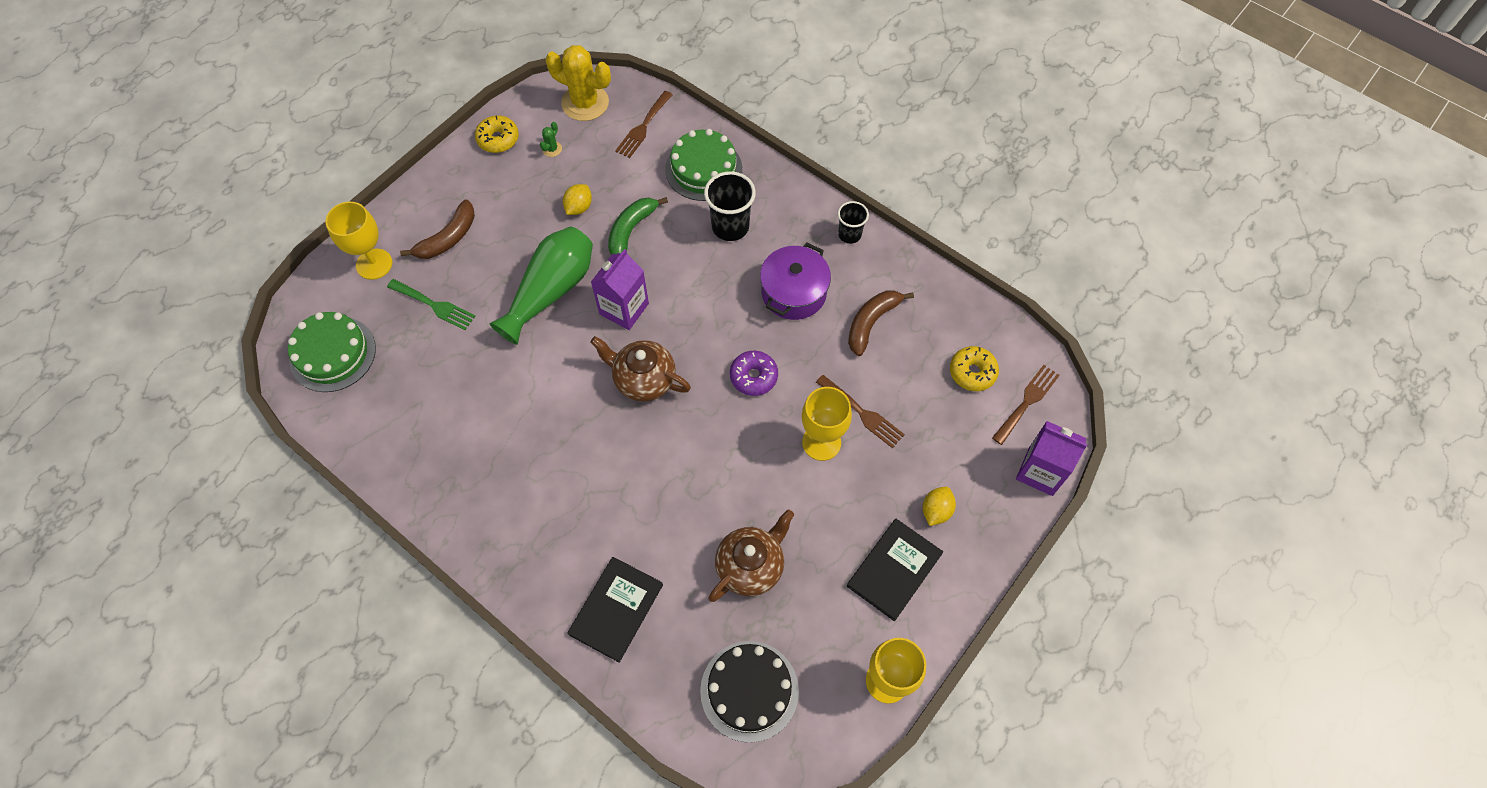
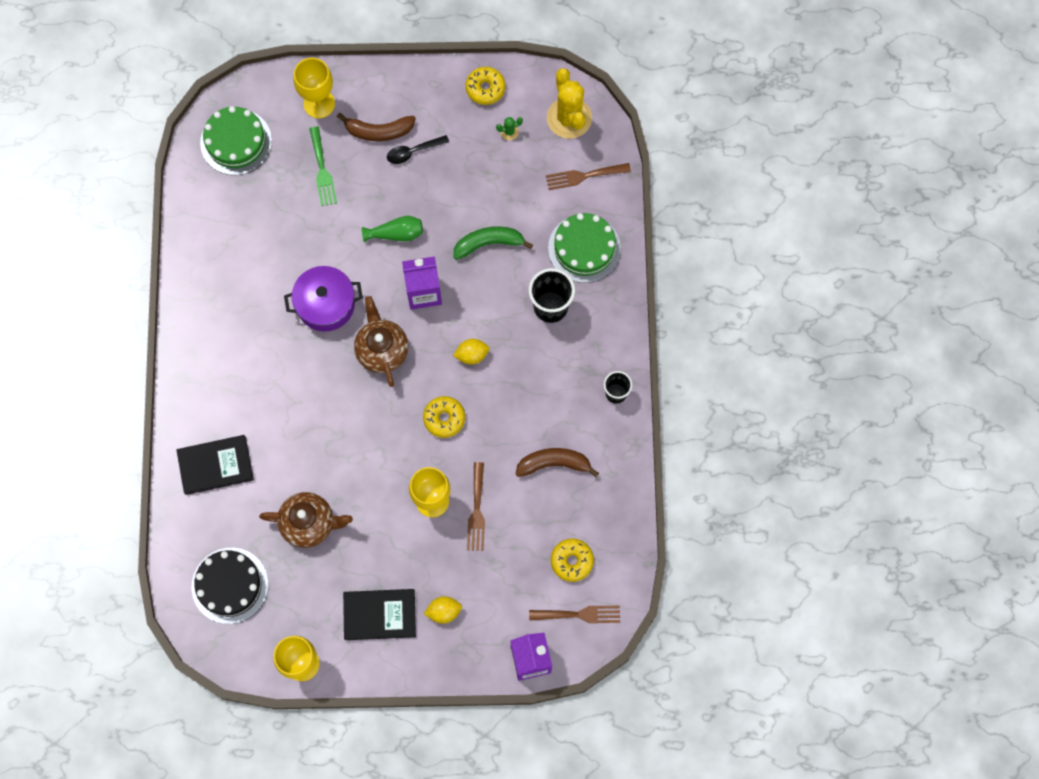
camera: 50 degrees right, 10 degrees up
(494, 226) = (413, 152): none -> black spoon
(551, 291) = (396, 234): green vase -> green vase, size x0.54
(579, 207) = (477, 193): yellow lemon -> yellow lemon (472, 355)
(753, 377) = (444, 418): purple donut -> yellow donut
(794, 292) = (533, 393): purple pot -> purple pot (326, 304)

